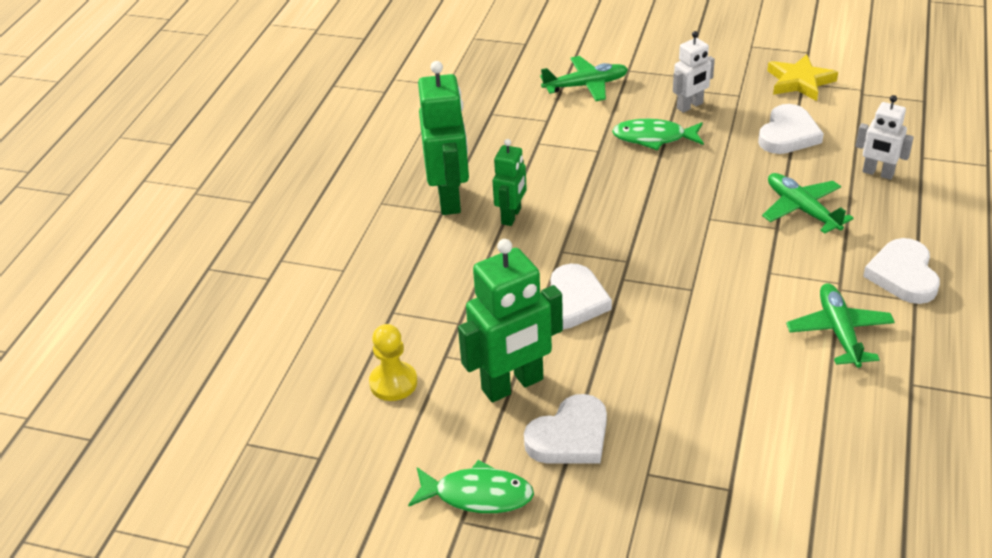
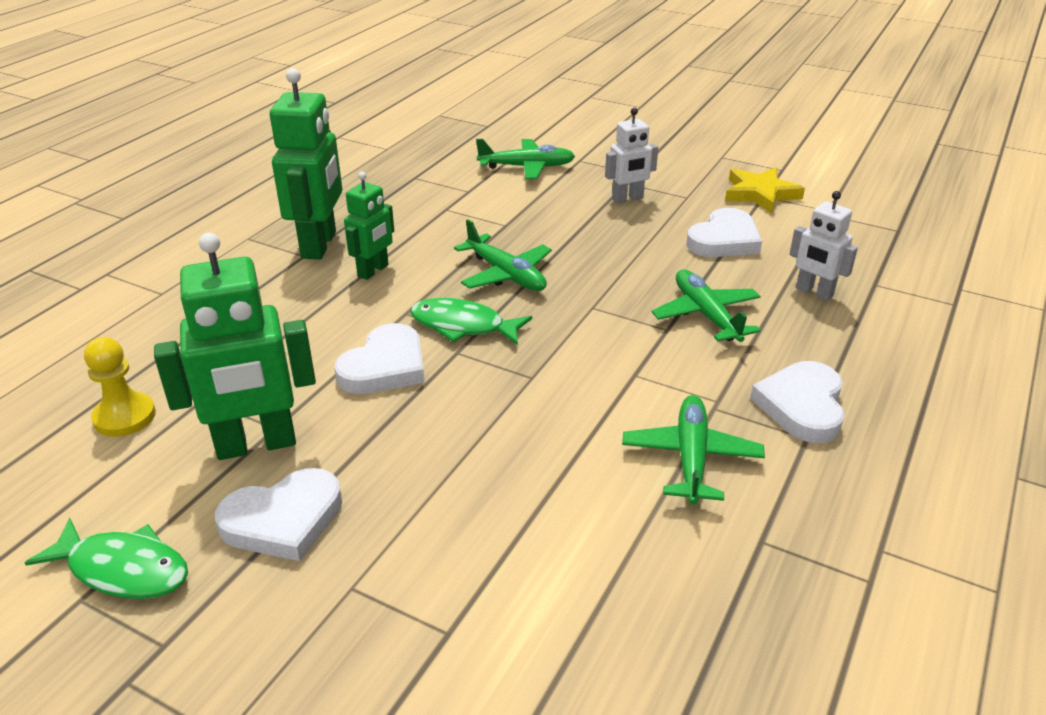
camera: 10 degrees right, 5 degrees down
(624, 200) = (506, 274): none -> green plane
(654, 138) = (572, 222): green fish -> green fish (463, 326)

